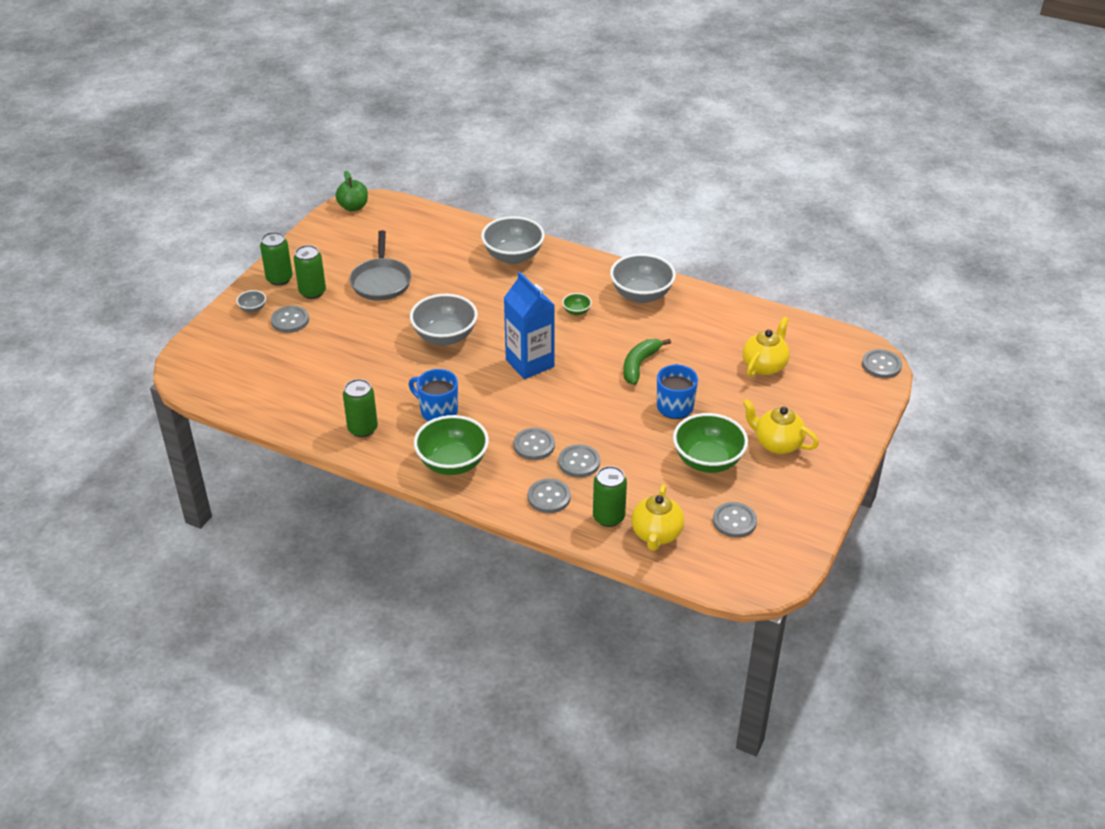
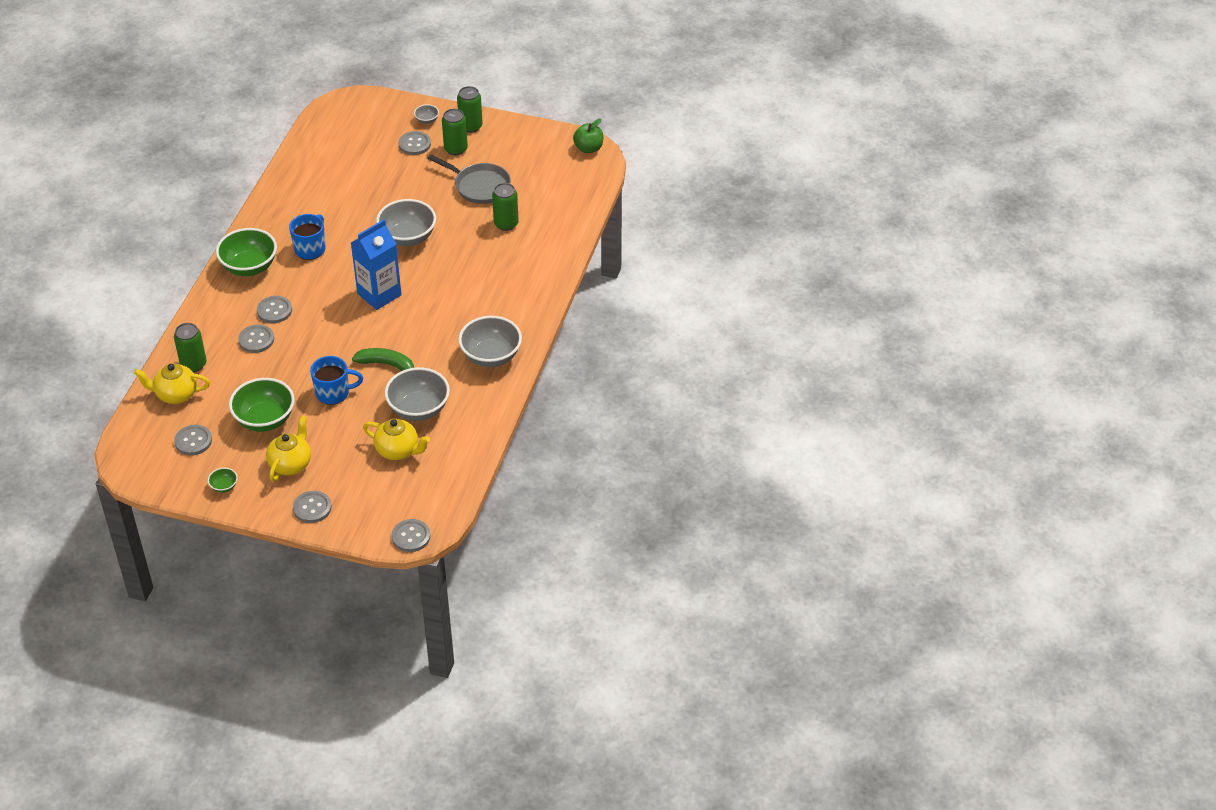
camera: 80 degrees right, 5 degrees up
(362, 429) = (284, 210): green can -> green can (506, 224)
(381, 281) = (479, 186): grey pan -> grey pan turned 135 degrees counterclockwise
(513, 256) = (534, 263): grey bowl -> grey bowl (419, 409)
(549, 497) = (214, 327): grey button -> grey button (312, 508)
(576, 311) = (457, 315): green bowl -> green bowl (224, 486)

